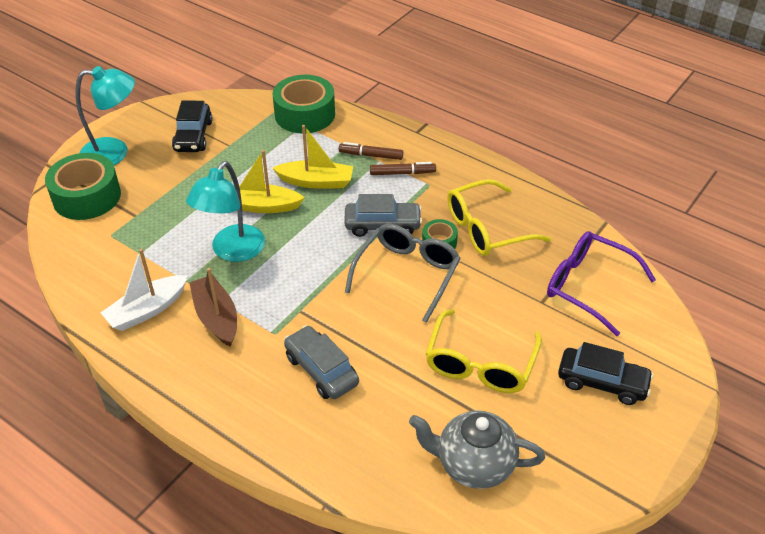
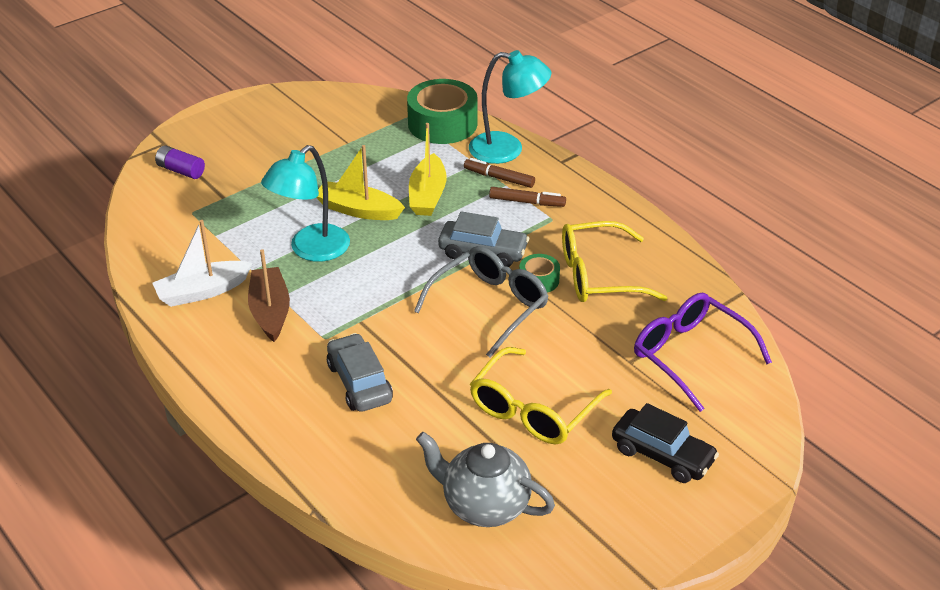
camera: 15 degrees right, 5 degrees down
(87, 197) = (181, 170): green tape -> purple battery
(114, 153) = (224, 131): turquoise lamp -> turquoise lamp (507, 149)
(193, 136) = (313, 127): black car -> none
(316, 182) = (427, 195): yellow boat -> yellow boat turned 75 degrees clockwise

